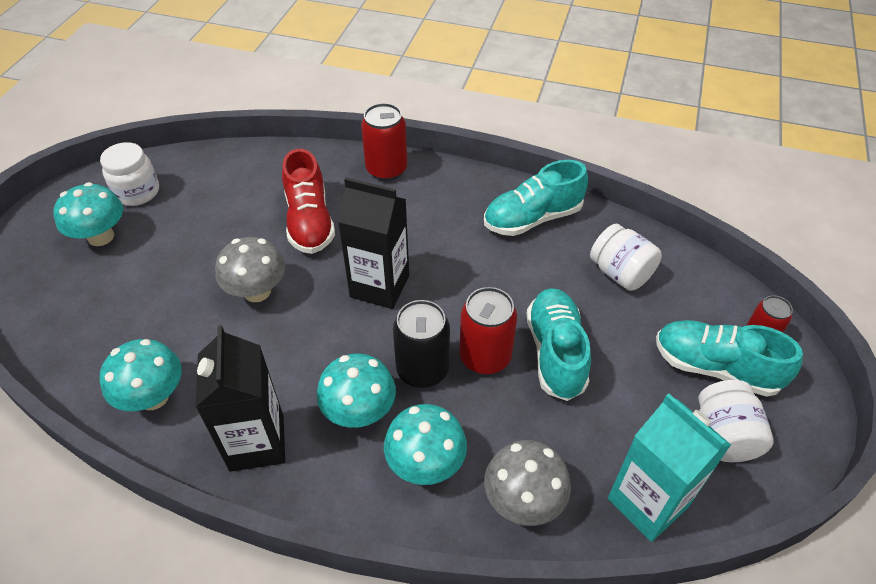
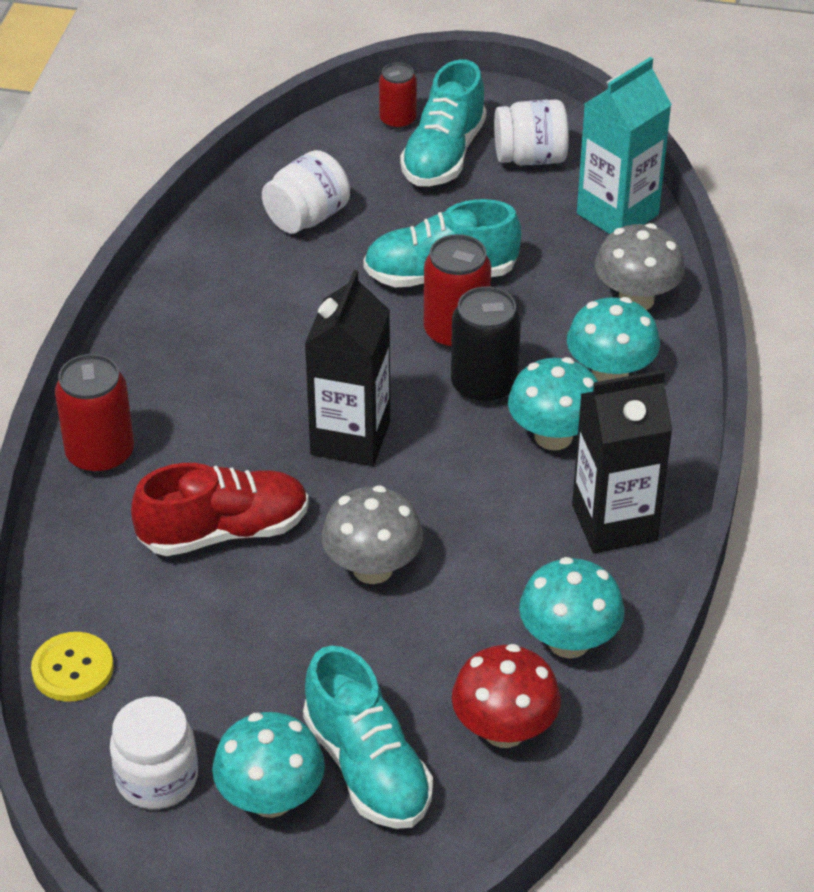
camera: 95 degrees left, 5 degrees down
(96, 350) = (504, 730): none -> red mushroom
(226, 161) = (72, 669): none -> yellow button
(532, 218) = (209, 294): turquoise shoe -> turquoise shoe (367, 767)

